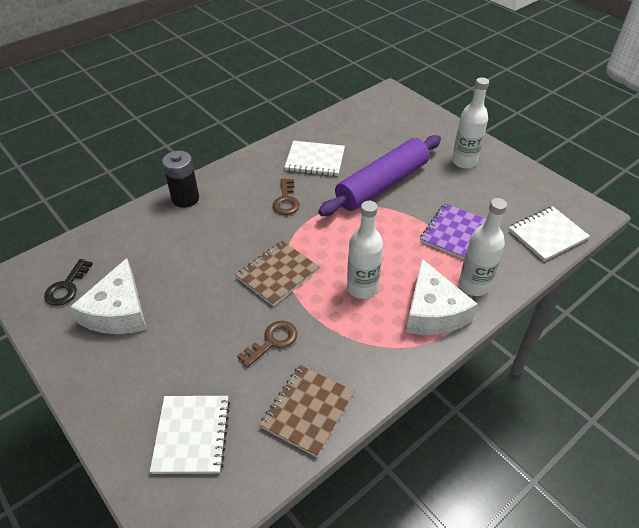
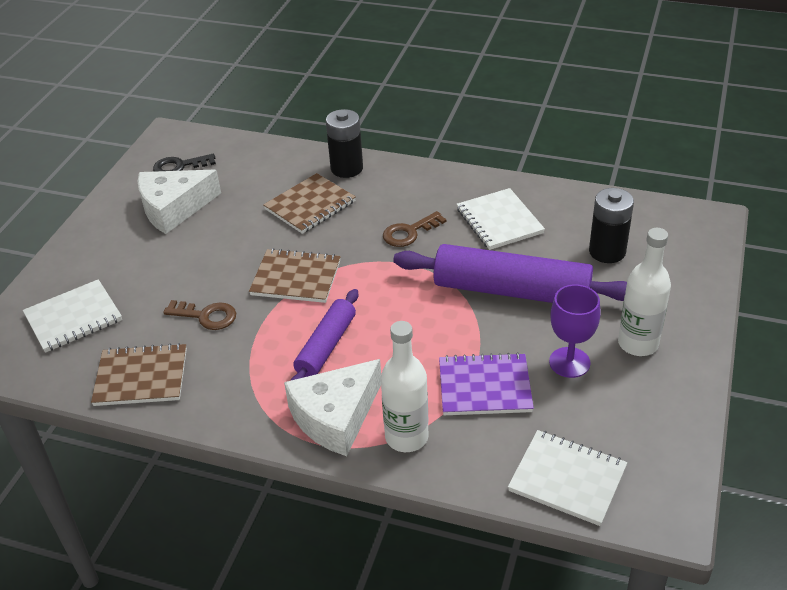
camera: 60 degrees right, 5 degrees down
(205, 234) = (310, 205): none -> brown notebook
(362, 288) = (326, 346): white bottle -> purple rolling pin
(382, 136) = (607, 252): none -> black battery
(459, 191) = (569, 362): none -> purple goblet

